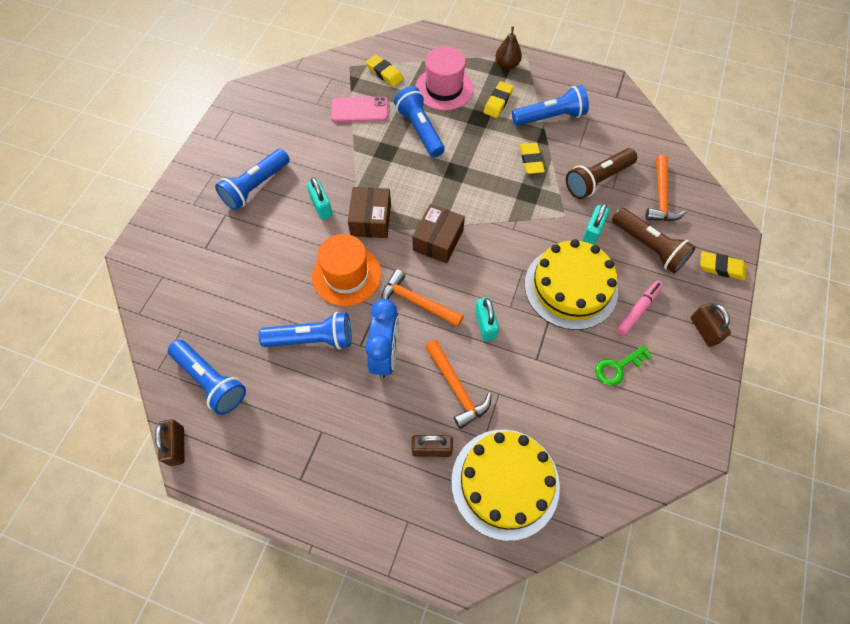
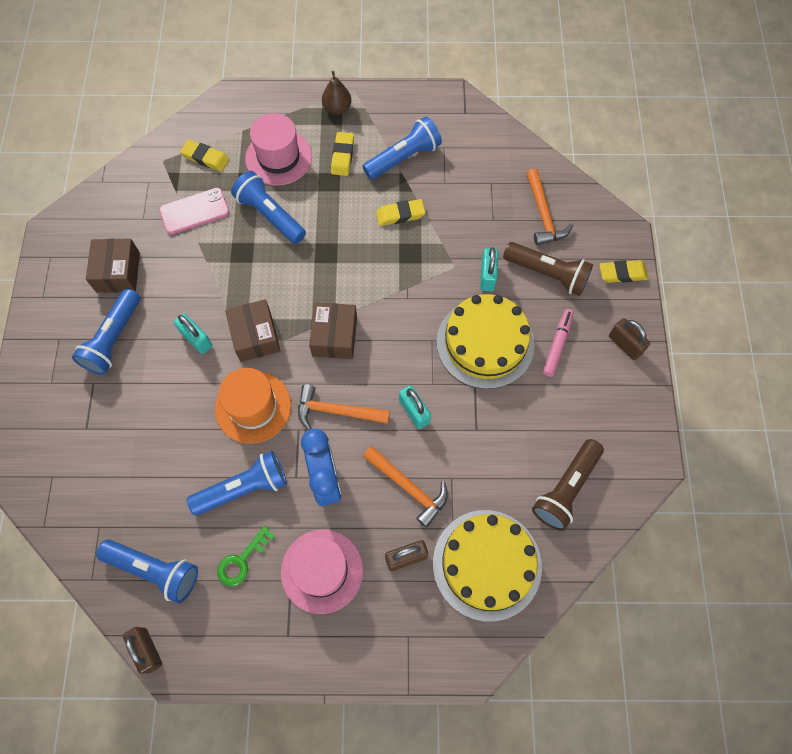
camera: 20 degrees left, 5 degrees up
(280, 137) = (118, 272): none -> brown box
(352, 433) = (322, 571): none -> pink hat
(531, 160) = (400, 214): yellow eraser -> yellow eraser turned 75 degrees counterclockwise
(597, 180) = (474, 216): brown flashlight -> brown flashlight (565, 489)
(618, 367) = (556, 411): green key -> green key (242, 560)

